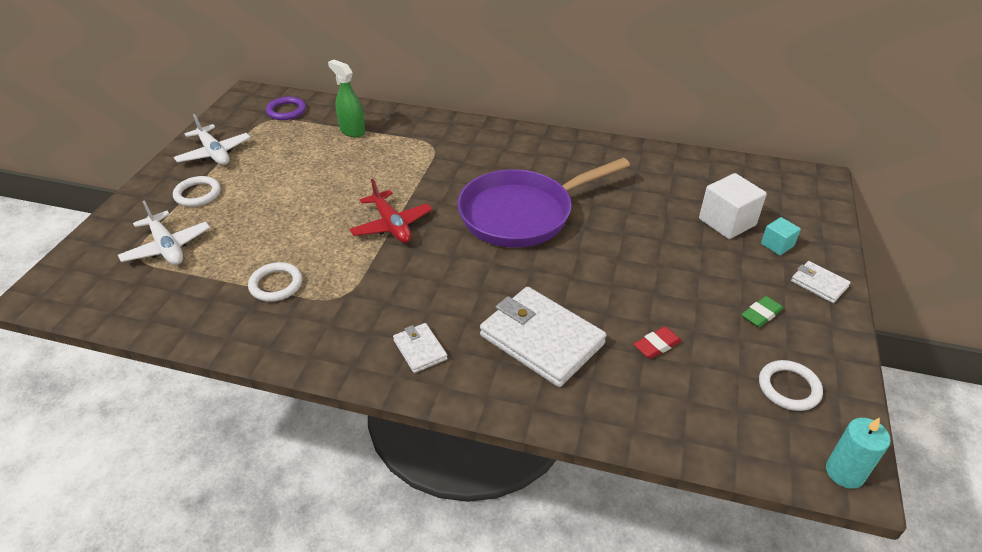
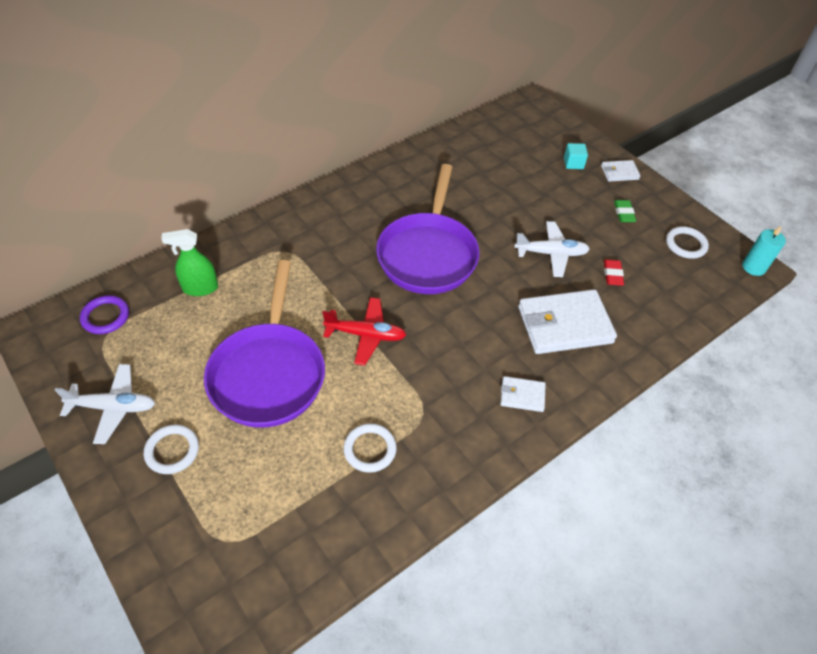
camera: 55 degrees left, 10 degrees up
(167, 247) = (235, 511): white plane -> white plane (551, 253)
(304, 199) = (268, 373): none -> purple pan
(727, 222) = (533, 167): white cube -> none

